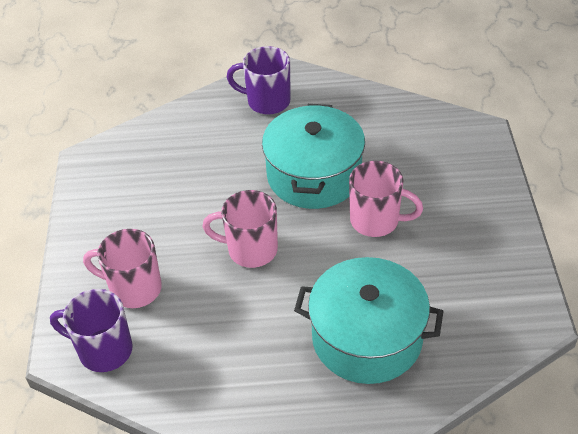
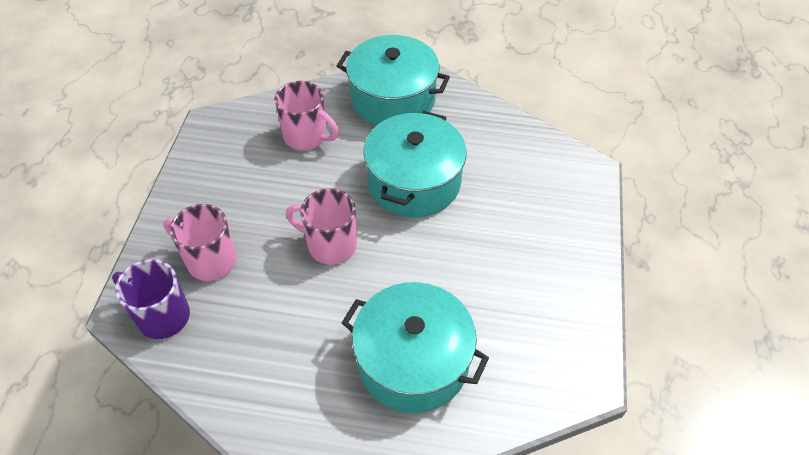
camera: 10 degrees right, 5 degrees up
(267, 101) = (393, 99): purple mug -> turquoise pot
(376, 221) = (459, 241): pink mug -> pink mug (306, 137)

